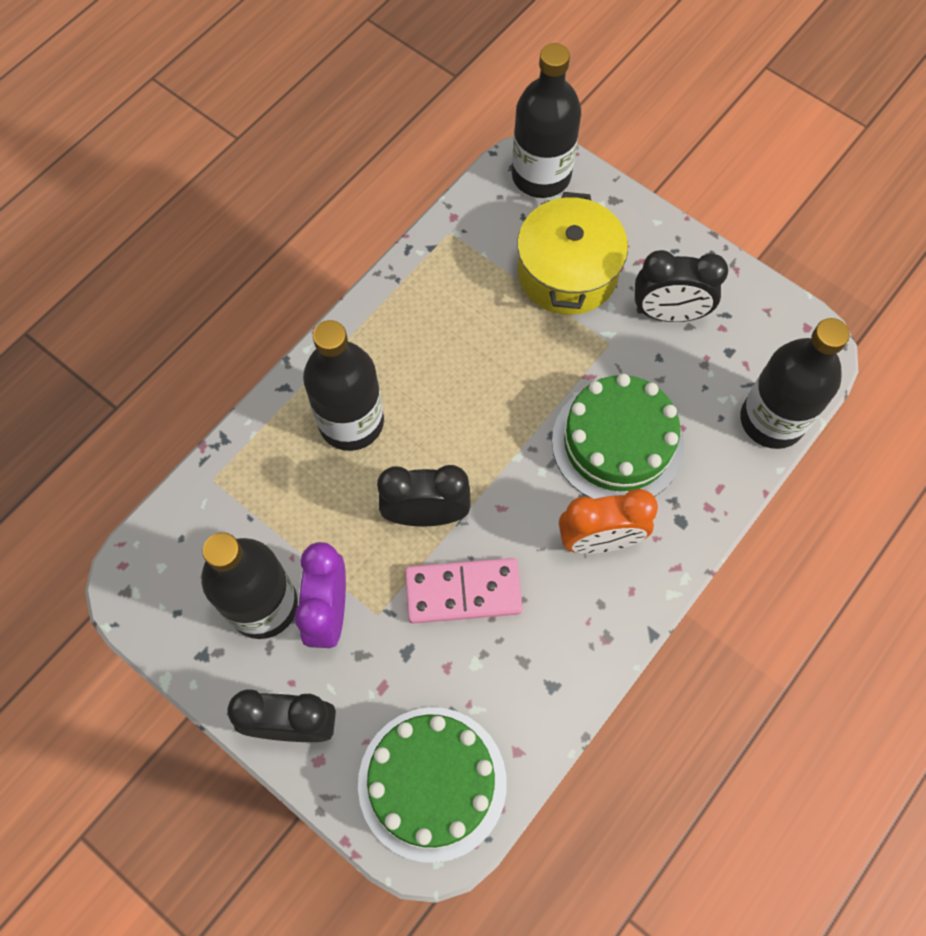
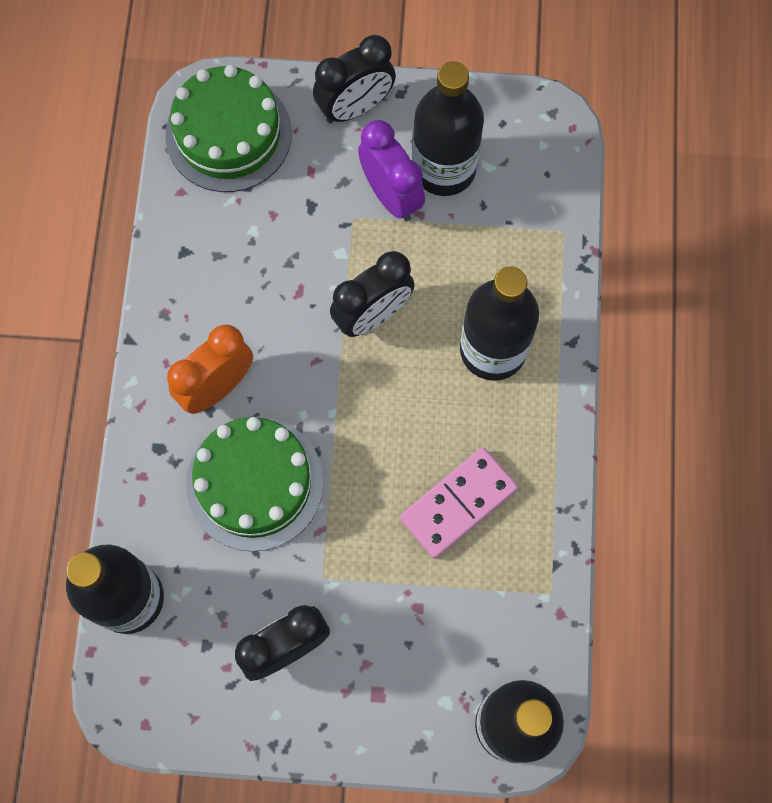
camera: 145 degrees right, 5 degrees up
(463, 592) = (299, 275): pink domino -> pink domino (458, 503)
(567, 272) = (410, 627): yellow pot -> none

